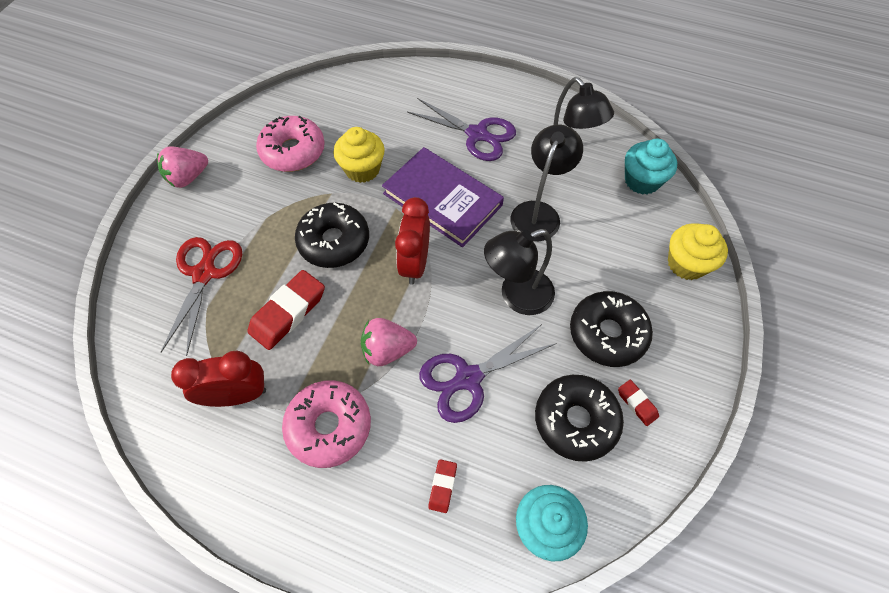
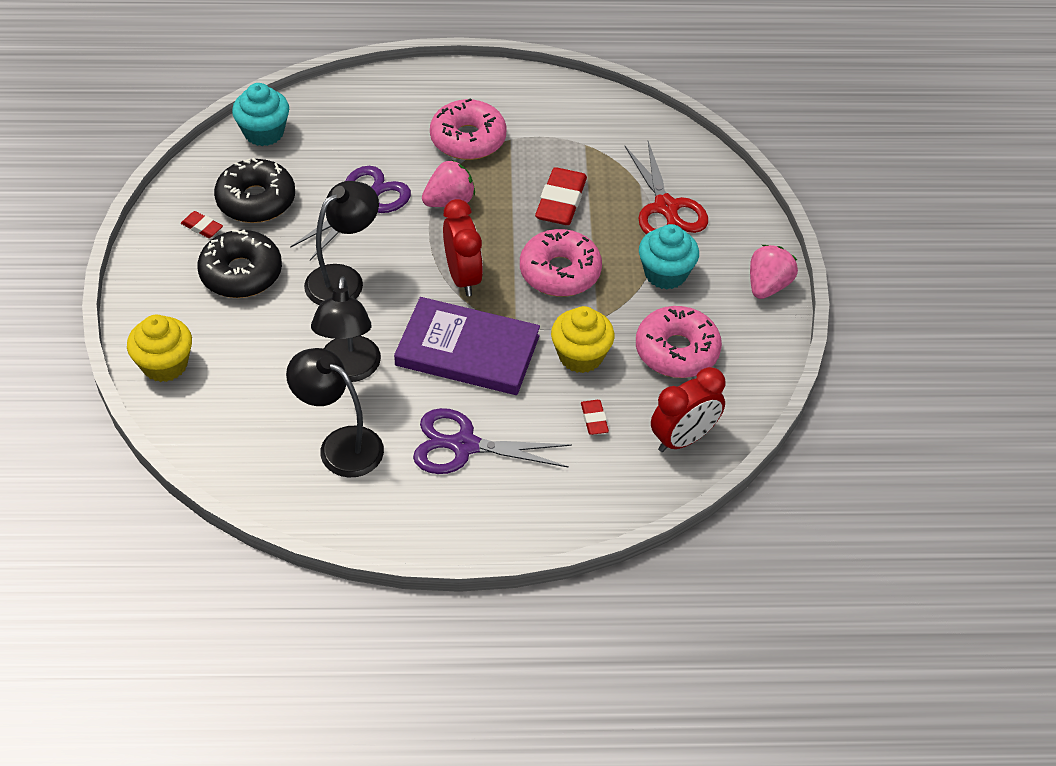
camera: 155 degrees right, 10 degrees down
(238, 395) = (559, 136): red clock -> red clock (683, 439)
(334, 241) = (560, 272): black donut -> pink donut
(443, 486) = (354, 131): red eraser -> red eraser (594, 419)
(642, 181) = (231, 449): turquoise cupcake -> turquoise cupcake (665, 274)

